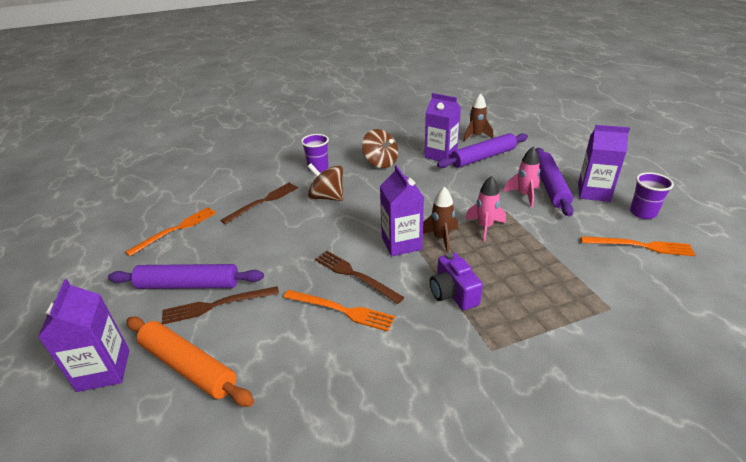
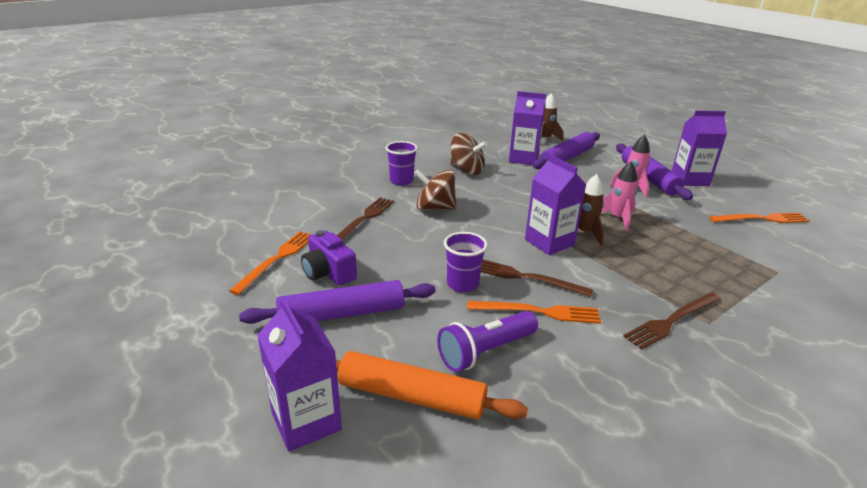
camera: 20 degrees left, 5 degrees down
(217, 305) = (394, 329): brown fork -> brown fork (672, 321)
(271, 339) = (485, 351): none -> purple flashlight
(453, 293) = (635, 280): purple camera -> purple camera (328, 273)
(642, 213) = (743, 192): purple cup -> purple cup (462, 284)

